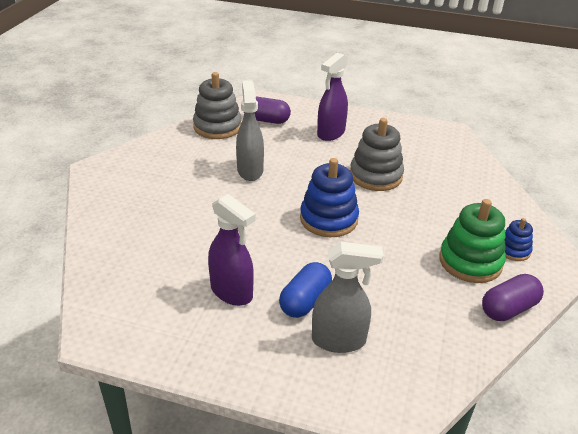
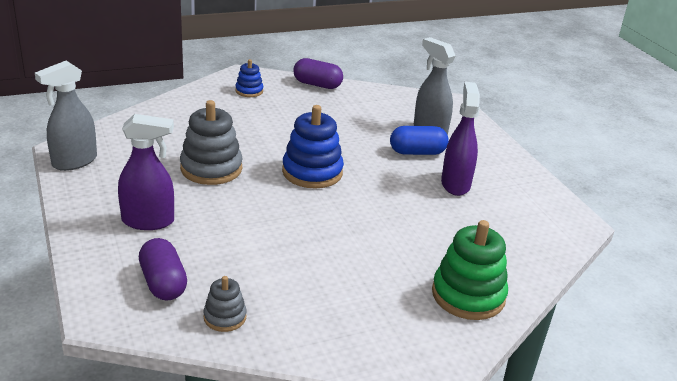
camera: 130 degrees left, 5 degrees down
(217, 127) = (225, 317): grey stacking toy -> grey stacking toy, size x0.54
(250, 170) = (292, 245): grey spray bottle -> grey spray bottle (74, 162)
(470, 262) = (285, 103): green stacking toy -> green stacking toy (468, 295)

